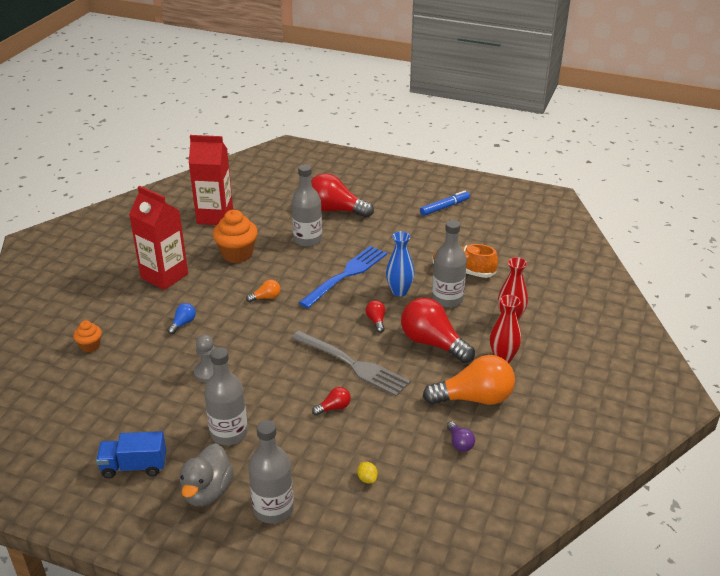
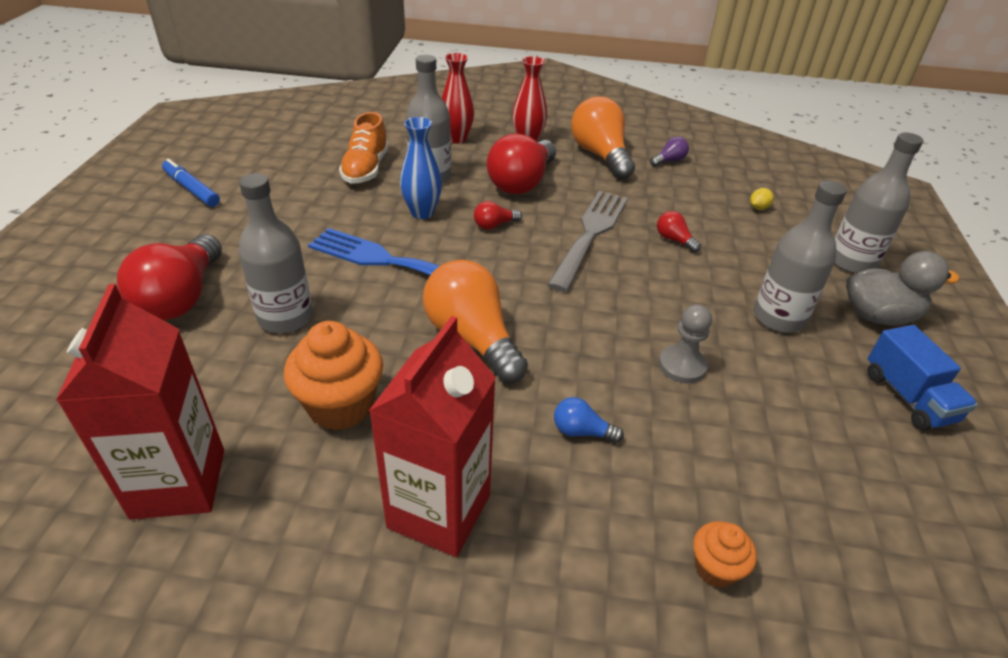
camera: 105 degrees left, 5 degrees up
(266, 297) = (472, 338): orange light bulb -> orange light bulb, size x2.24

